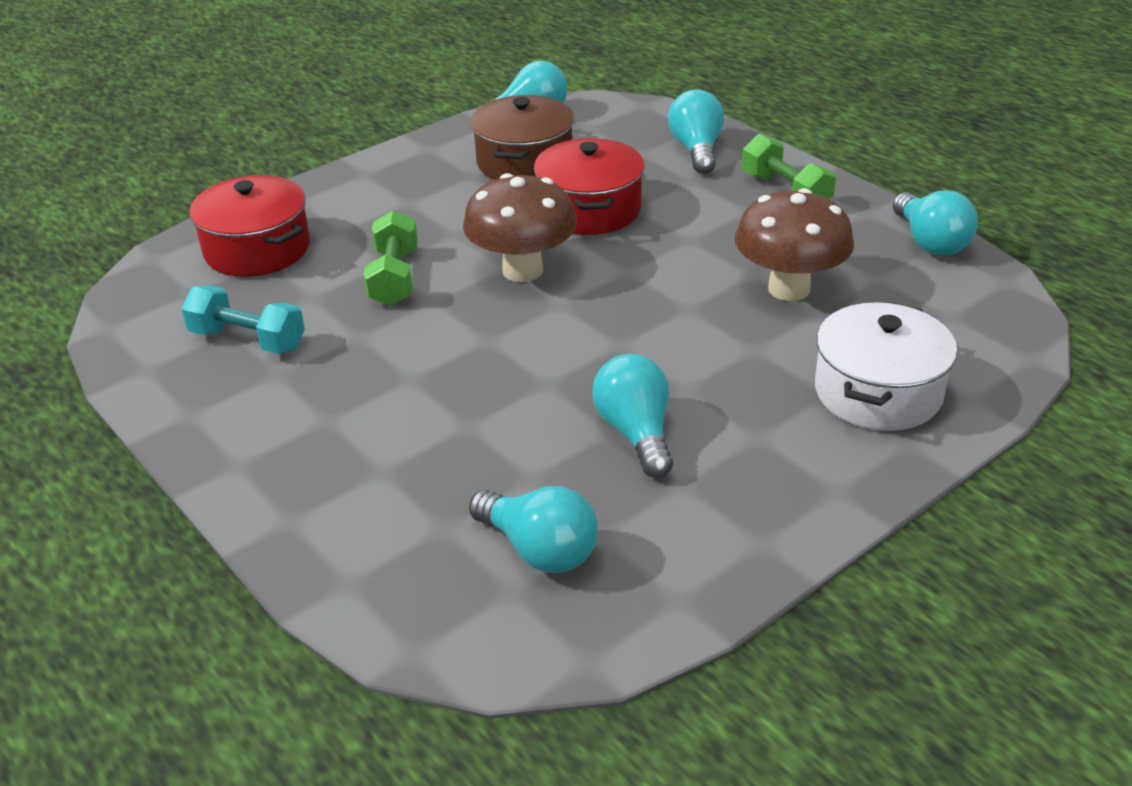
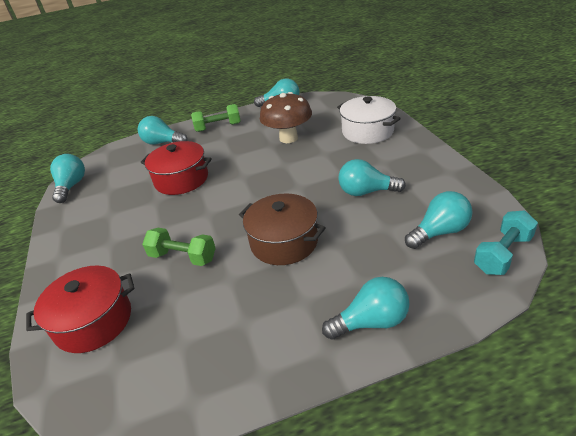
camera: 65 degrees left, 0 degrees up
(248, 340) = (197, 335): turquoise dumbbell -> turquoise dumbbell (502, 254)
(297, 498) = (371, 322): none -> turquoise light bulb
(522, 270) = (215, 208): brown mushroom -> none
(524, 162) = (116, 194): brown pot -> brown pot (284, 242)

